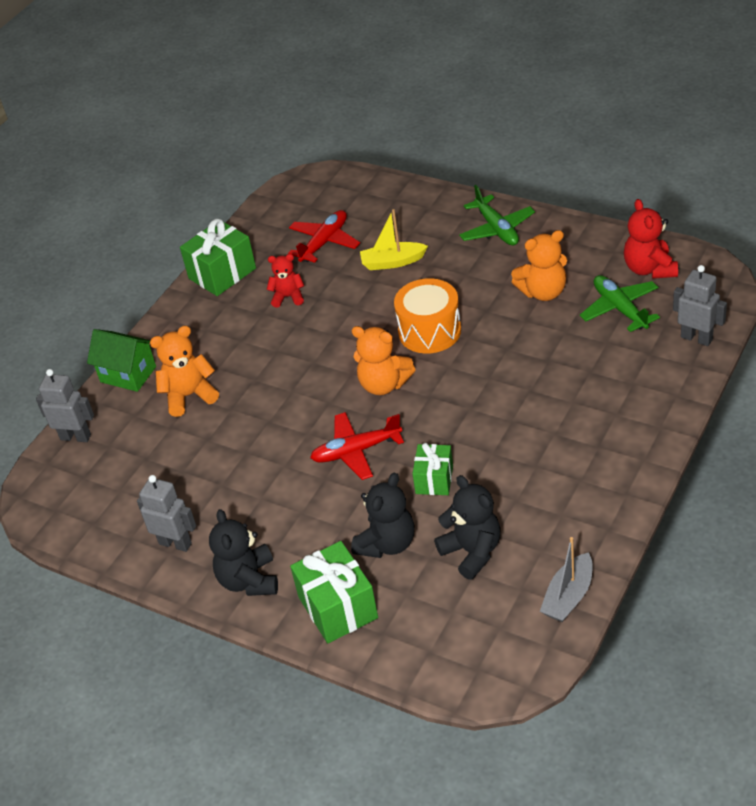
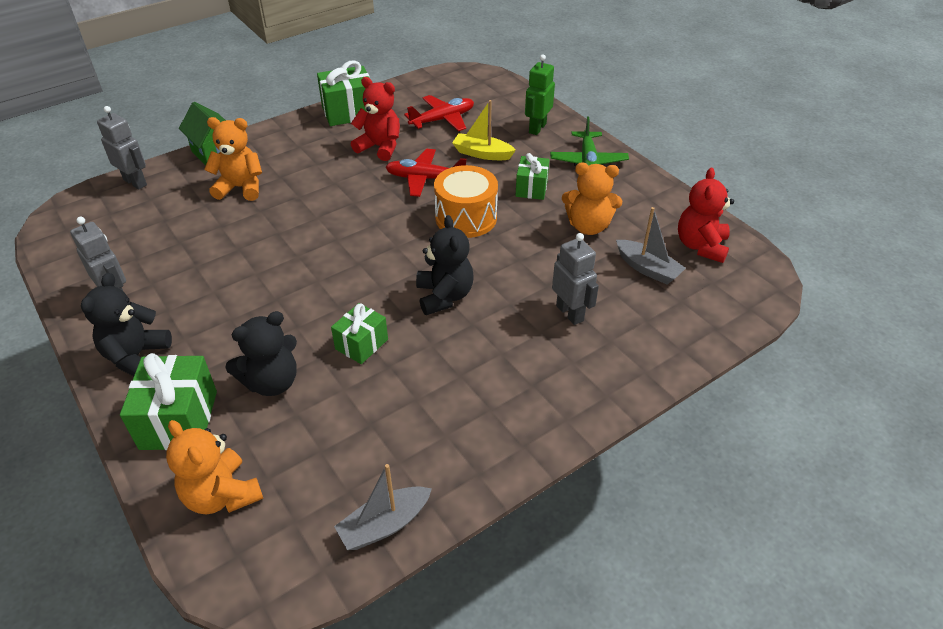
camera: 20 degrees right, 0 degrees up
(288, 297) = (380, 147): red teddy bear -> red teddy bear, size x1.52
(356, 451) = (320, 288): red plane -> red plane (424, 179)
(384, 384) = (392, 244): orange teddy bear -> orange teddy bear (222, 495)
(423, 214) = (537, 128): none -> green robot
(466, 277) = (531, 188): none -> green gift
(472, 552) = (335, 429): black teddy bear -> black teddy bear (444, 296)
(619, 309) = (647, 269): green plane -> grey boat
(696, 338) = (703, 326): grey robot -> grey robot (570, 313)

